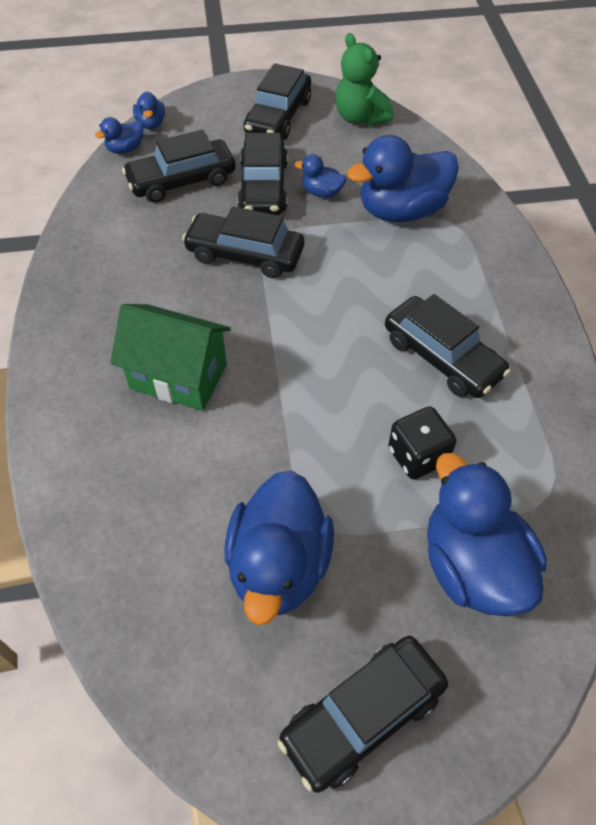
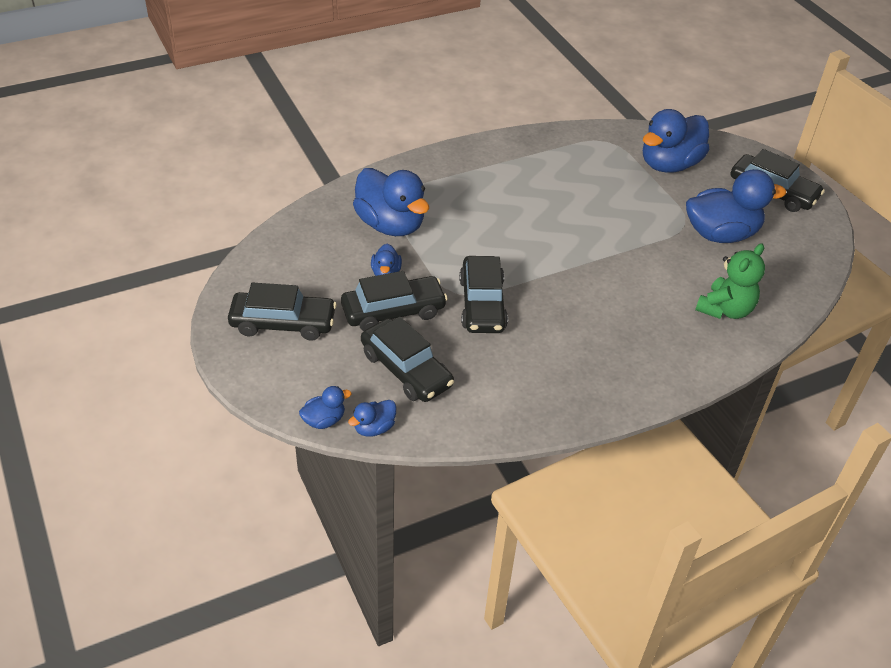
camera: 110 degrees left, 10 degrees down
(125, 149) = (374, 428): blue duck -> blue duck turned 105 degrees clockwise
(178, 376) = (621, 311): green house -> none
(360, 118) = (268, 267): green teddy bear -> green teddy bear (725, 309)
(418, 456) = (613, 191): black dice -> none
(442, 357) = (531, 189): black car -> none

